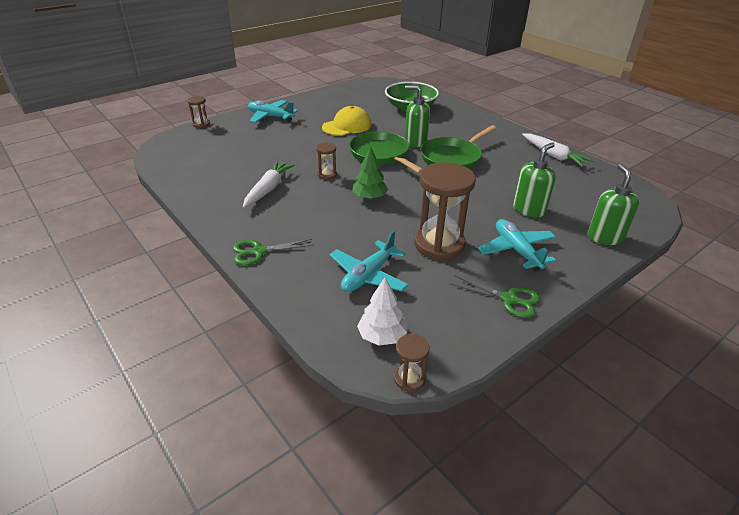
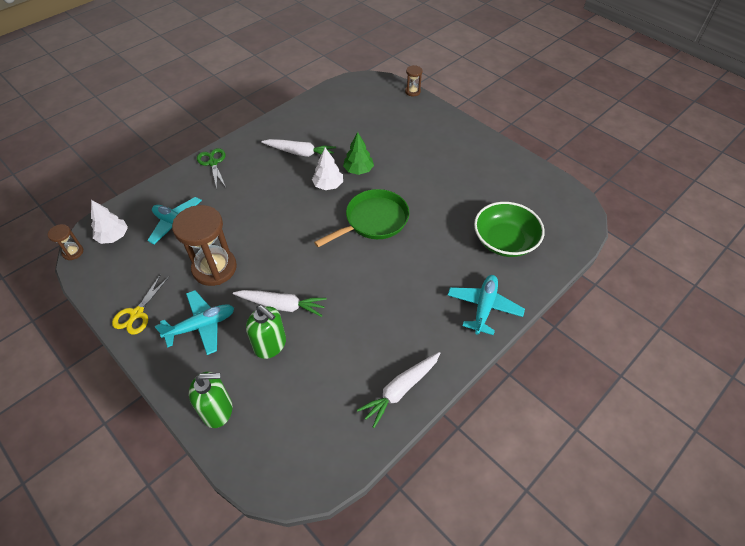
camera: 85 degrees right, 15 degrees up
(270, 117) = (442, 130): turquoise plane -> turquoise plane (484, 307)
(327, 175) = (328, 185): brown hourglass -> white tree
(347, 126) = (436, 188): yellow cap -> none
(369, 197) = (290, 217): green tree -> green tree (358, 170)
(415, 142) = (410, 248): green soap dispenser -> none
(452, 158) = (377, 281): green pan -> none
(484, 203) = (282, 305): none -> white carrot
(509, 299) = (137, 313): green scissors -> yellow scissors

